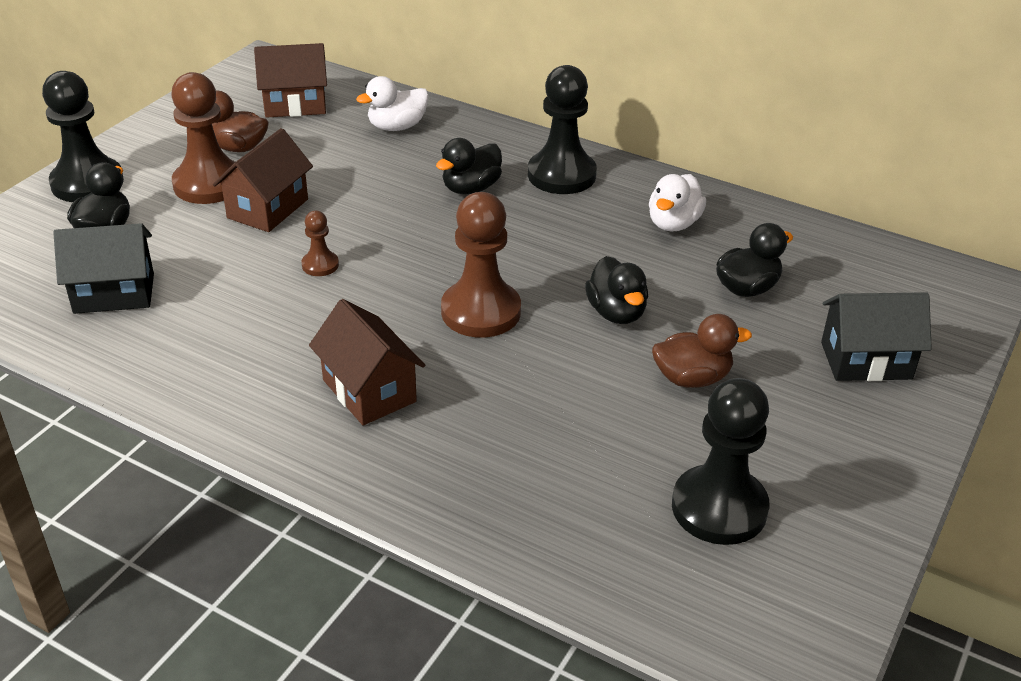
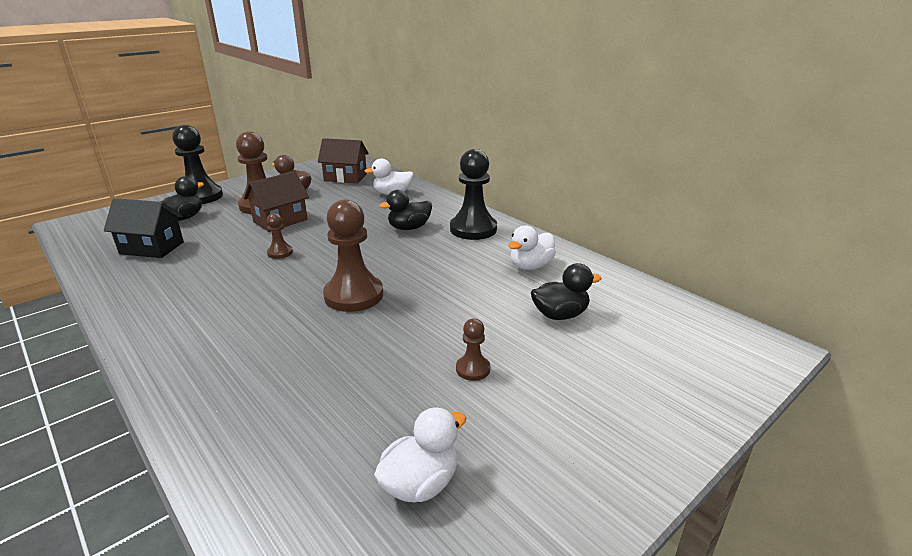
camera: 20 degrees right, 10 degrees down
(369, 391) = (235, 329): brown house -> none
(616, 313) = (448, 313): black duck -> none
(692, 378) = (473, 369): brown duck -> brown pawn
(719, 508) = (420, 483): black pawn -> white duck
(866, 360) = (633, 386): black house -> none

